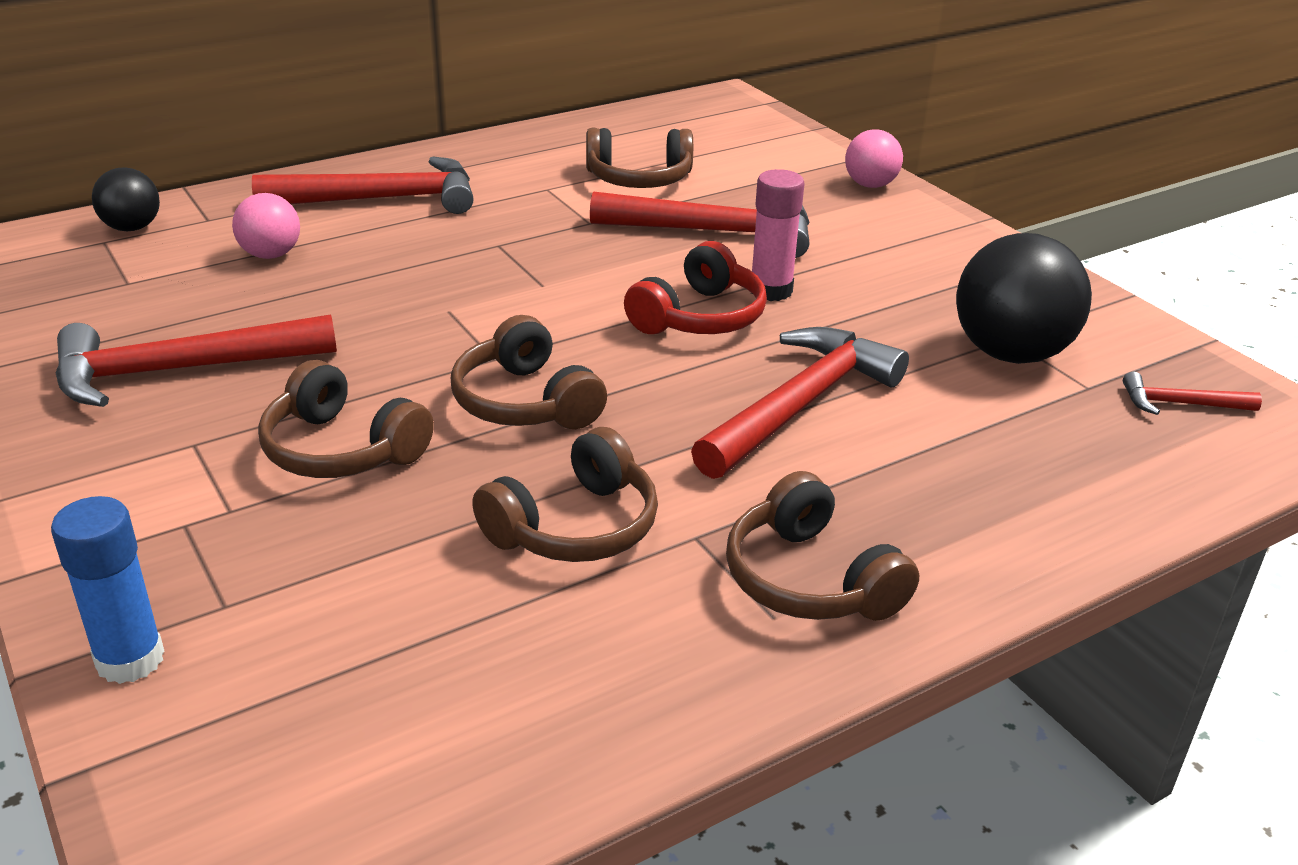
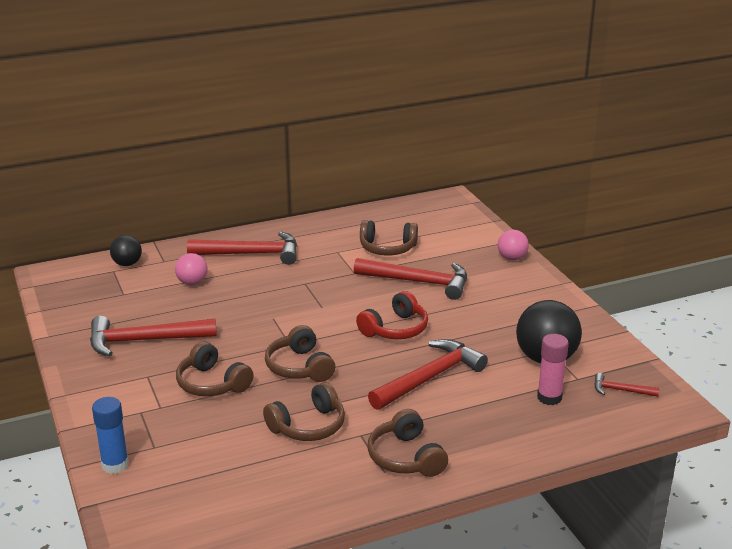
camera: 10 degrees right, 5 degrees down
(771, 290) = (436, 317): pink glue stick -> pink glue stick (549, 397)

